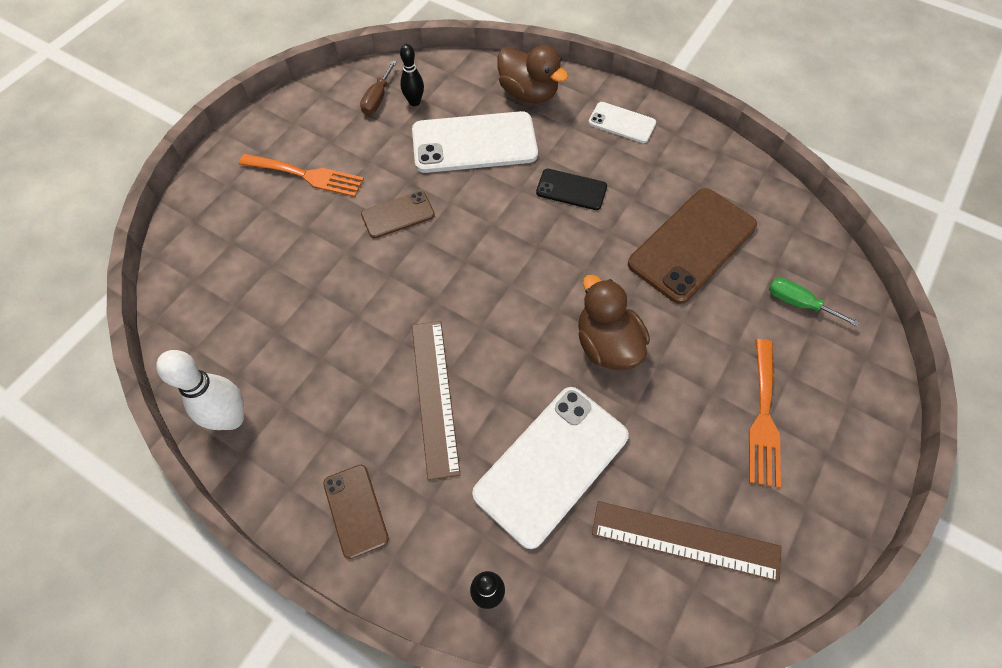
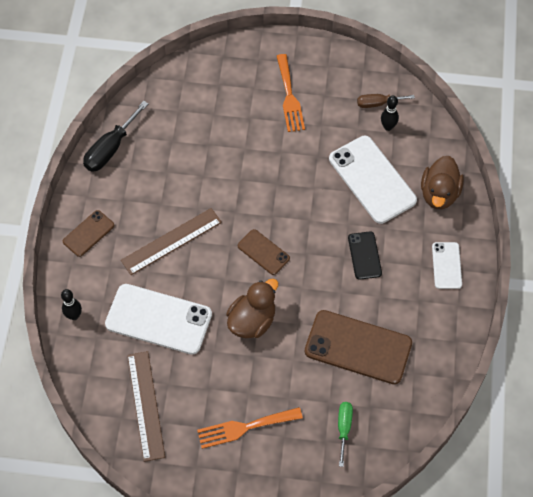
camera: 65 degrees right, 0 degrees up
(232, 418) = (111, 148): white bowling pin -> black screwdriver
(398, 215) = (287, 162): brown phone -> brown phone (263, 252)

